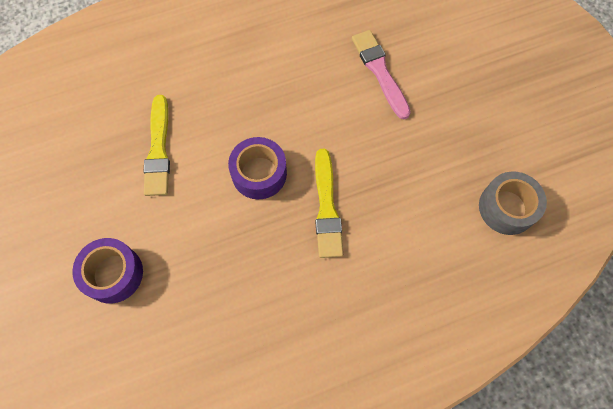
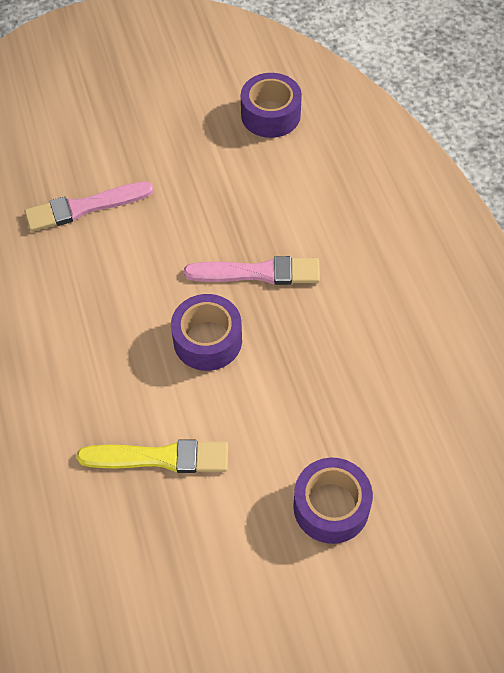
camera: 85 degrees left, 10 degrees down
(326, 207) = (258, 273): yellow brush -> pink brush
(507, 208) = (270, 115): grey tape -> purple tape

